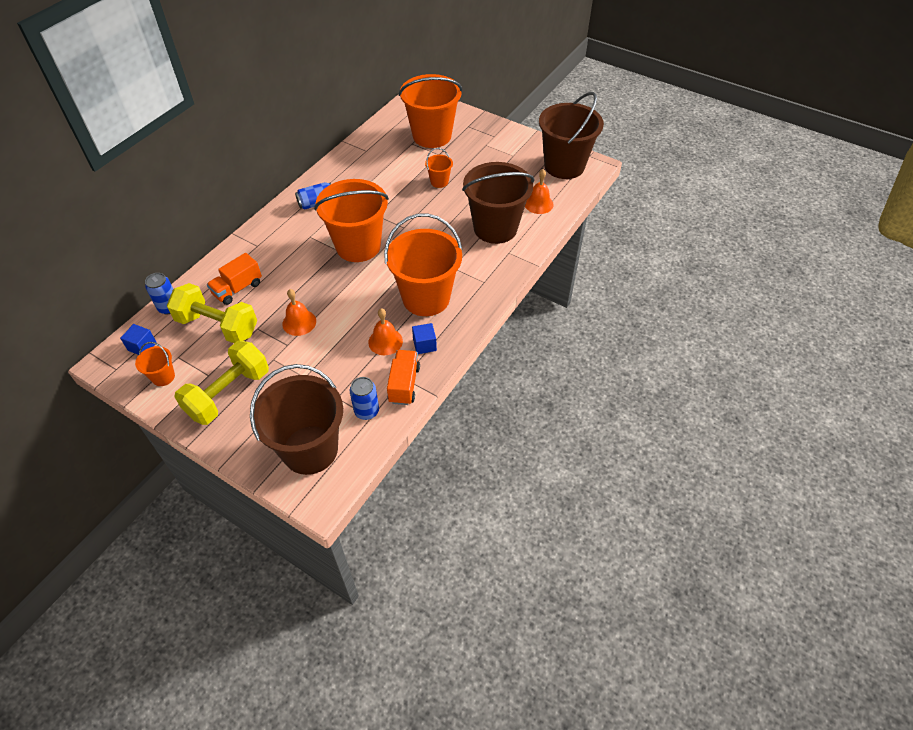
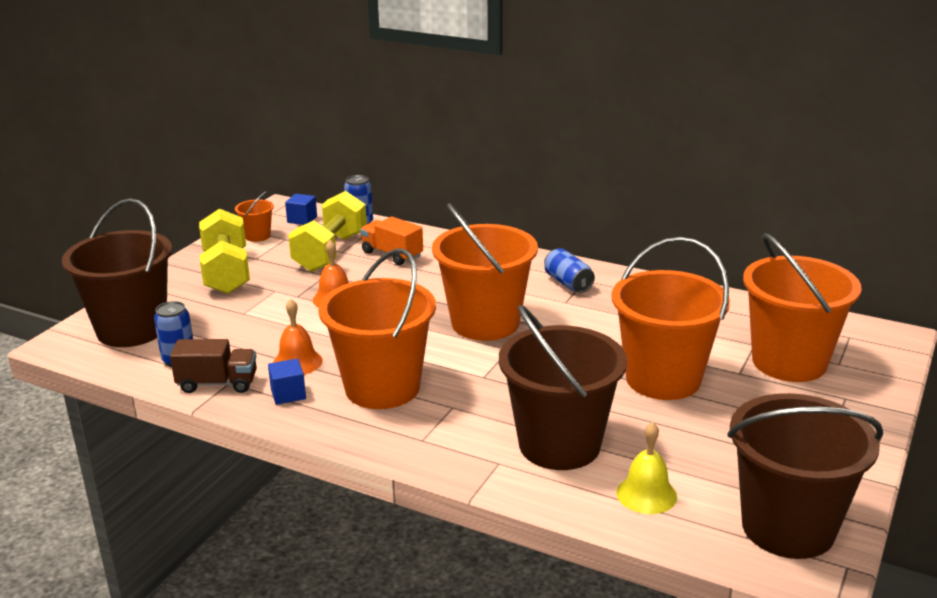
camera: 85 degrees right, 25 degrees down
(228, 394) = (226, 272): yellow dumbbell -> yellow dumbbell turned 45 degrees clockwise
(404, 384) = (217, 383): orange truck -> brown truck
(439, 182) = (663, 379): orange bucket -> orange bucket, size x2.29
(538, 204) = (646, 494): orange bell -> yellow bell

